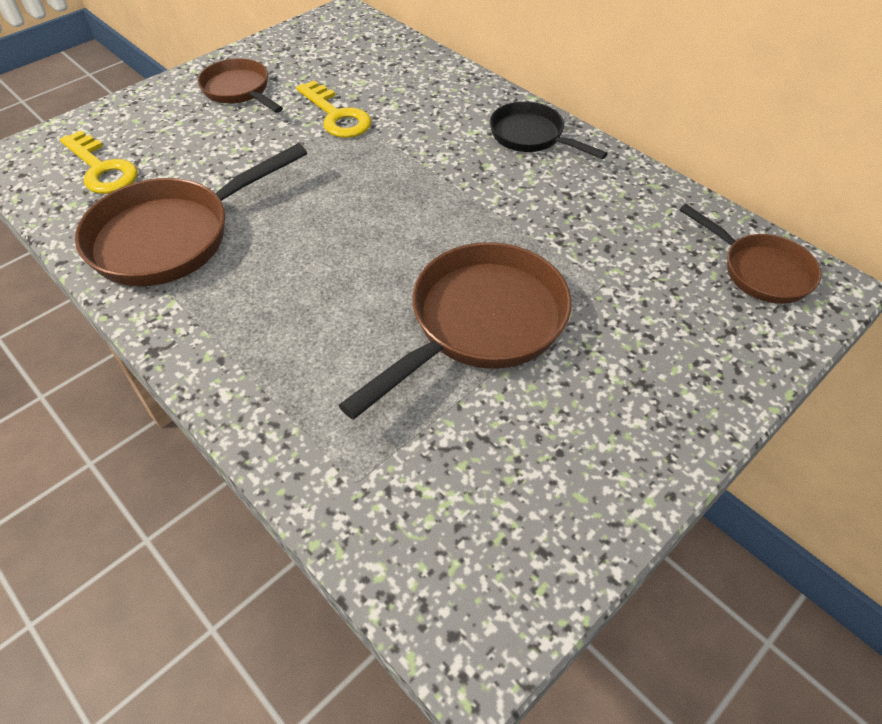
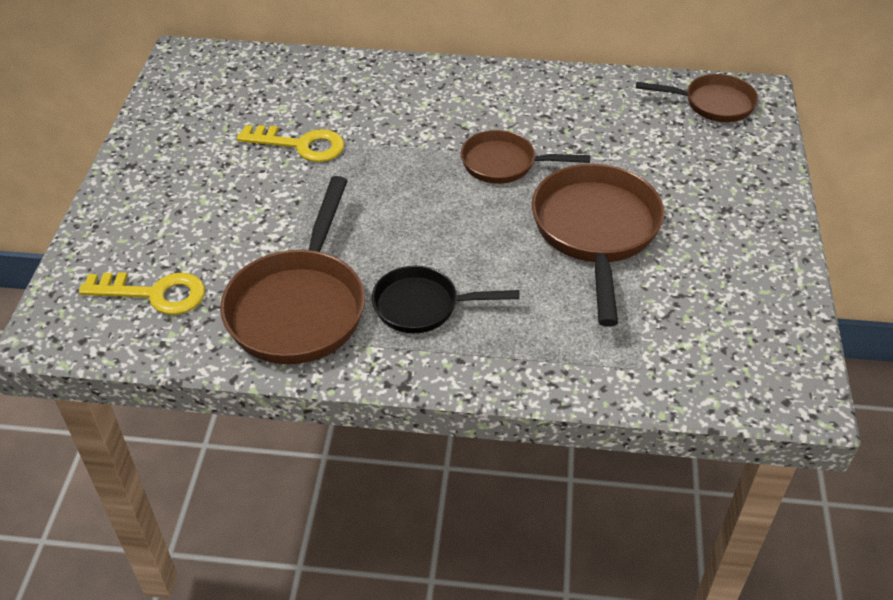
camera: 40 degrees left, 5 degrees down
(239, 90) = (183, 167): brown pan -> brown pan (504, 164)
(531, 136) = (471, 86): black pan -> black pan (423, 306)

